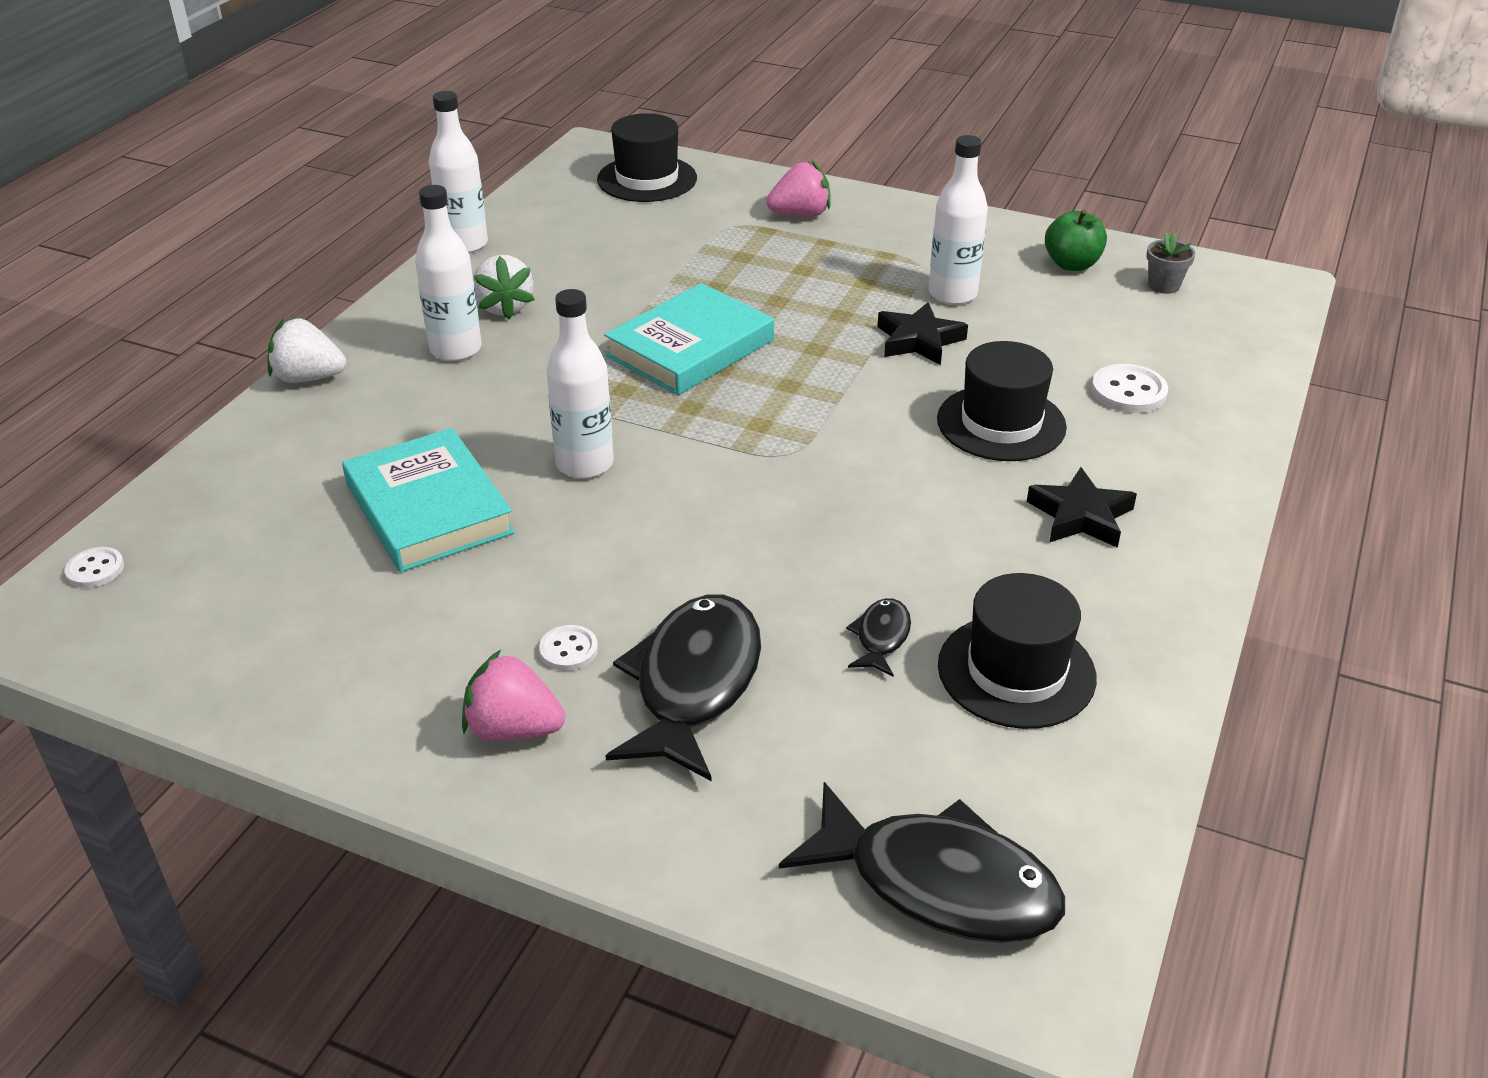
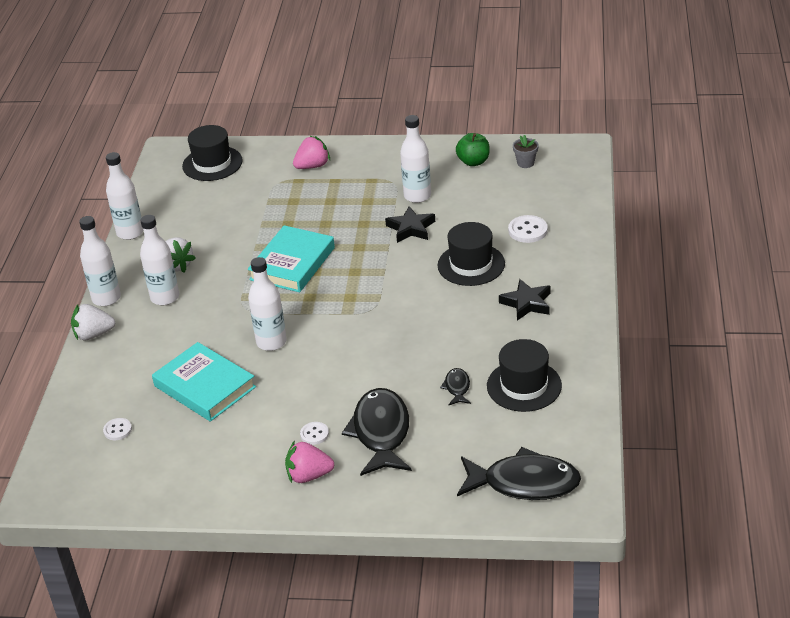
camera: 15 degrees left, 0 degrees up
(95, 569) = (53, 463): white button -> white button (117, 430)
(365, 329) = (106, 298): none -> white bottle

